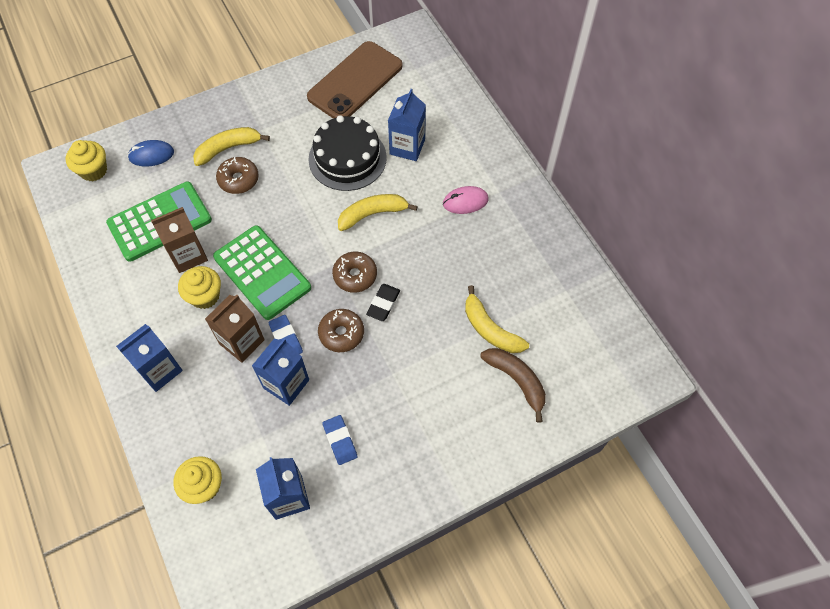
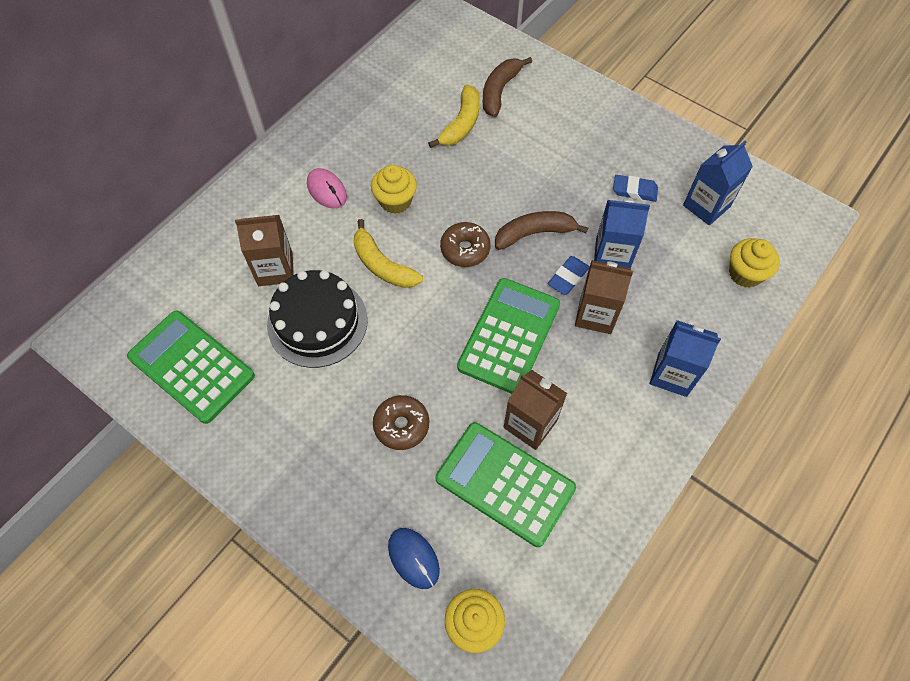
camera: 115 degrees left, 0 degrees up
(205, 296) = (568, 377): yellow cupcake -> yellow cupcake (395, 201)
(228, 148) = (360, 464): yellow banana -> none
(340, 441) = (634, 190): blue eraser -> blue eraser turned 60 degrees clockwise
(341, 333) = (534, 233): brown donut -> brown banana
(355, 81) = (192, 366): brown phone -> green calculator
(383, 304) = (483, 213): black eraser -> none
(407, 147) = (275, 269): blue carton -> brown carton

